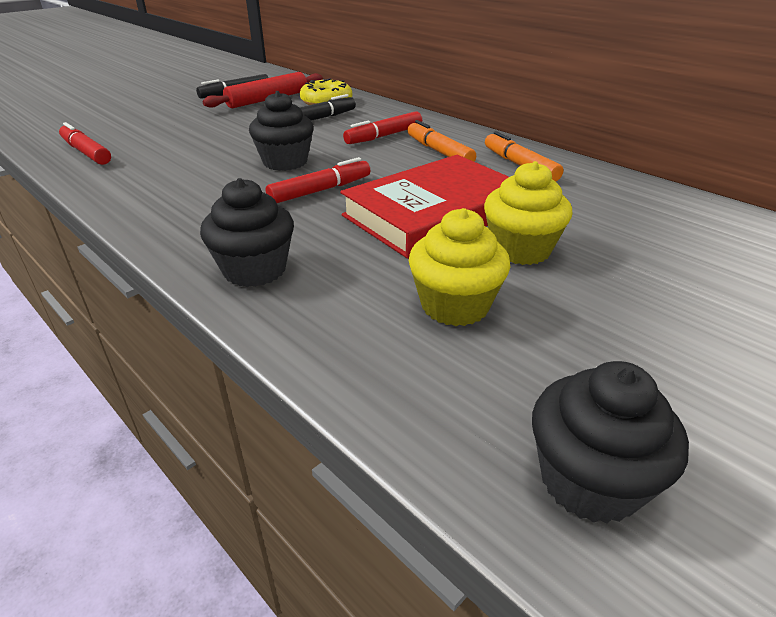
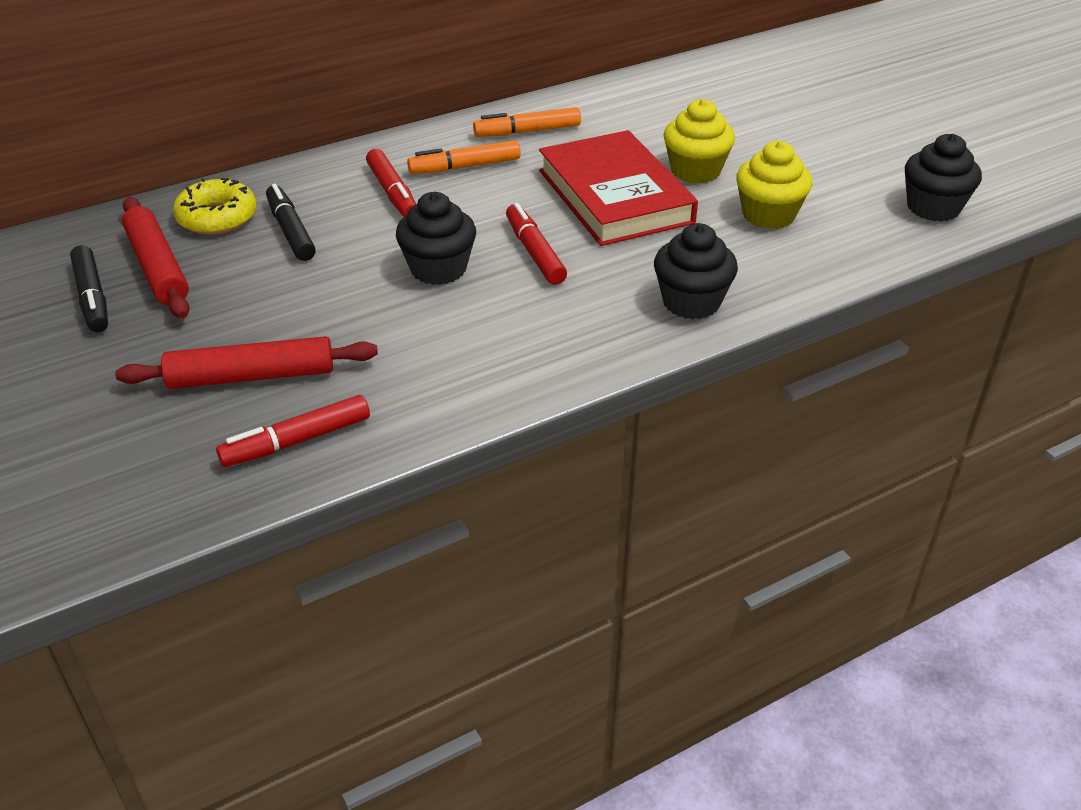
camera: 75 degrees left, 5 degrees up
(156, 133) = (252, 376): none -> red rolling pin

